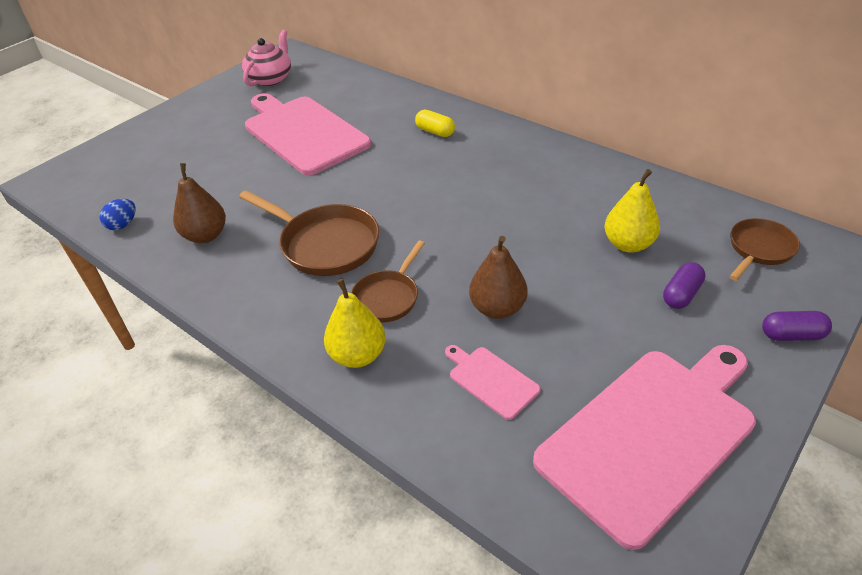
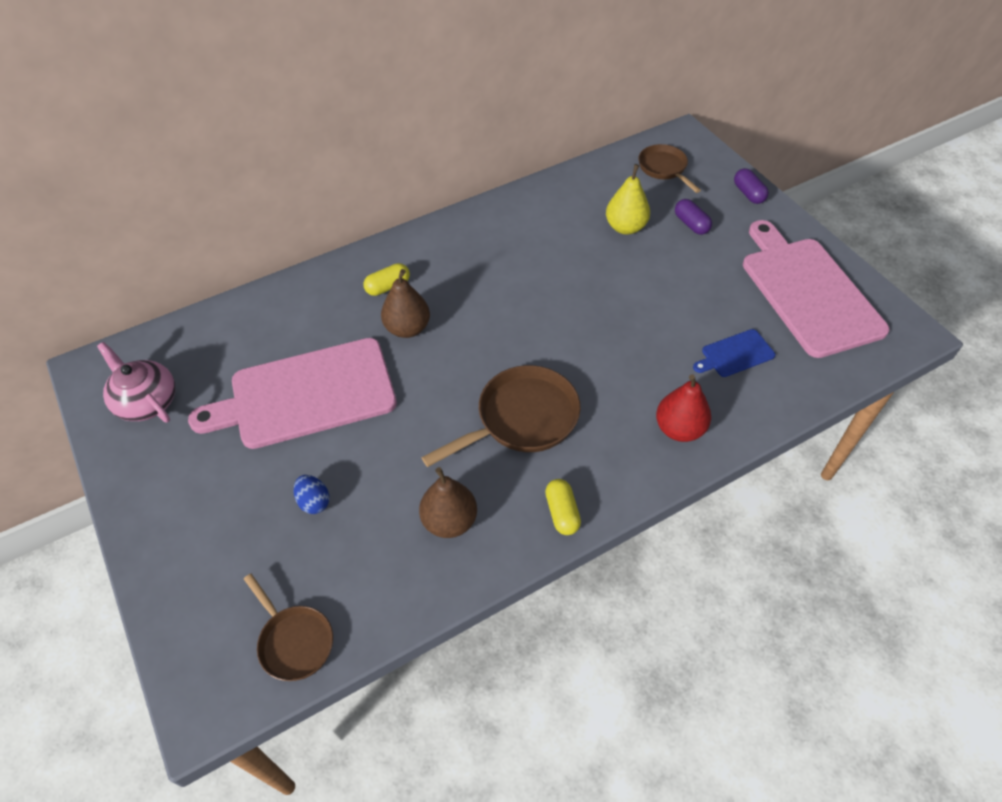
camera: 70 degrees left, 10 degrees up
(123, 225) = (378, 607): blue egg -> blue egg (314, 502)
(229, 297) = (562, 512): none -> yellow capsule
(358, 355) = (679, 429): yellow pear -> red pear
(388, 297) = (618, 391): brown pan -> brown pan (294, 641)
(491, 380) = (735, 354): pink cutting board -> blue cutting board
(497, 308) = (662, 326): brown pear -> brown pear (407, 328)
(792, 335) = (748, 194): purple capsule -> purple capsule turned 45 degrees counterclockwise

